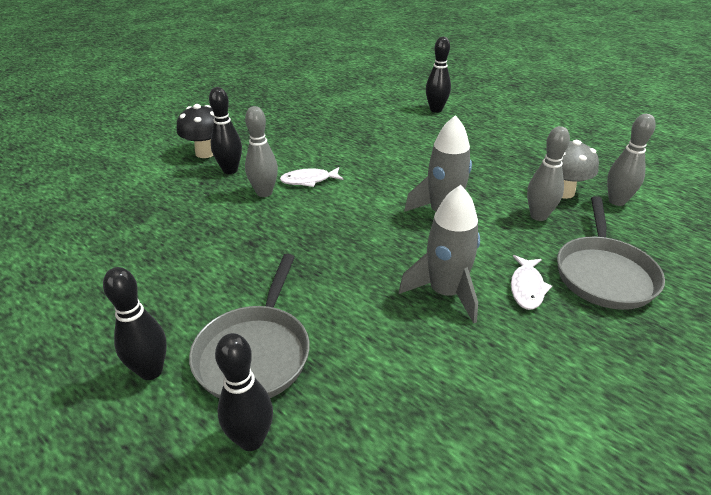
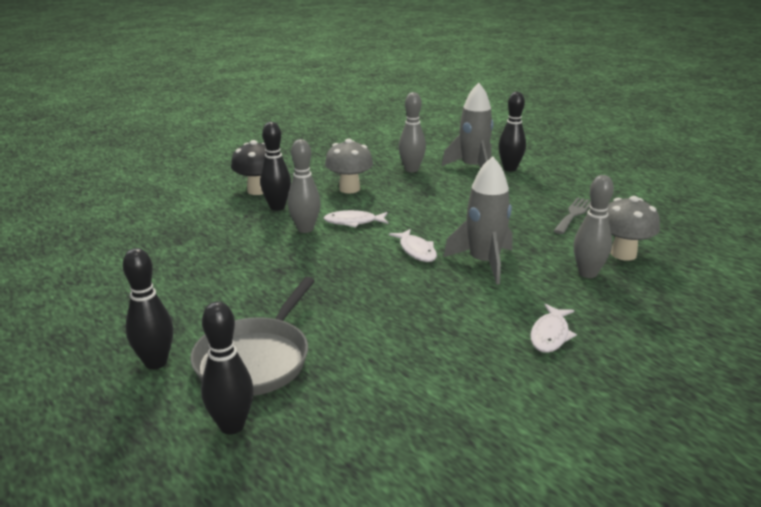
camera: 10 degrees right, 10 degrees down
(295, 143) = (349, 189): none -> grey mushroom
(377, 207) = (416, 250): none -> white fish
(445, 293) = (461, 330): grey rocket -> grey rocket (473, 168)
(506, 153) = (573, 214): none -> grey fork
(604, 273) = (640, 331): grey pan -> none
(616, 201) = (682, 268): grey bowling pin -> grey bowling pin (411, 170)

